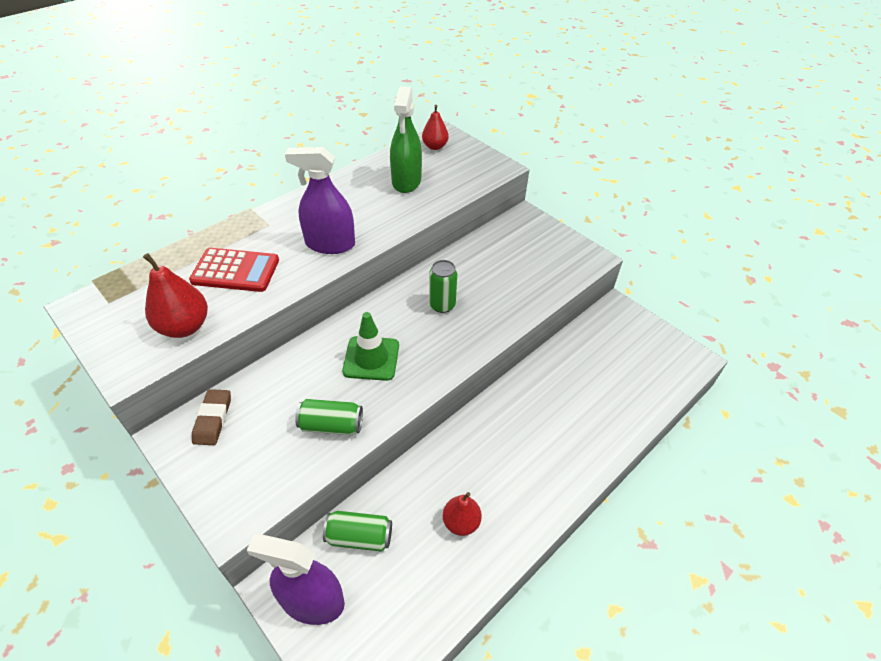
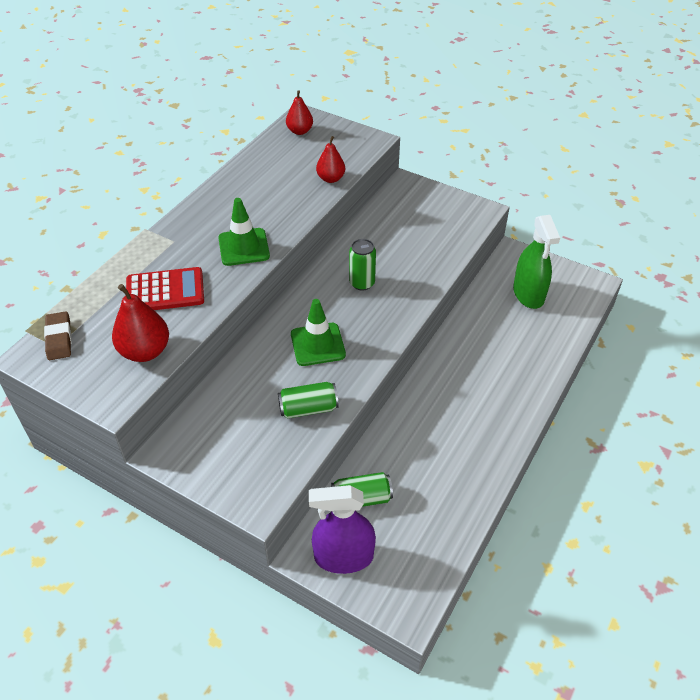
camera: 15 degrees left, 0 degrees up
(213, 419) = (197, 430): brown eraser -> brown eraser (59, 338)
(330, 244) = (244, 247): purple spray bottle -> green traffic cone
(406, 181) = (288, 172): green spray bottle -> green spray bottle (528, 294)
(461, 522) = (444, 464): red pear -> red pear (331, 179)

